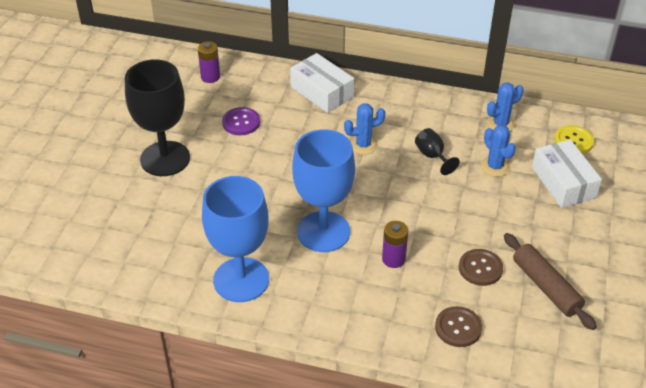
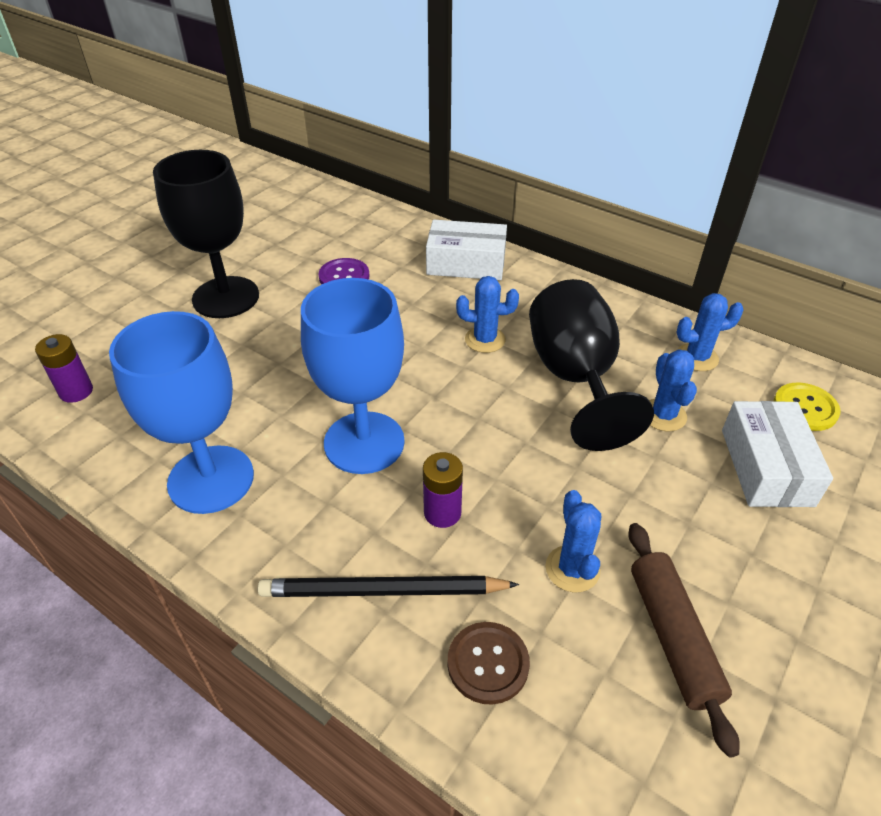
camera: 20 degrees right, 0 degrees up
(210, 77) = (341, 219): purple battery -> purple battery (76, 391)
(322, 92) = (466, 263): white box -> white box turned 60 degrees counterclockwise
(383, 310) = (383, 591): none -> black pencil
(432, 156) = (575, 377): black goblet -> black goblet, size x2.25
(480, 268) = (572, 569): brown button -> blue cactus

